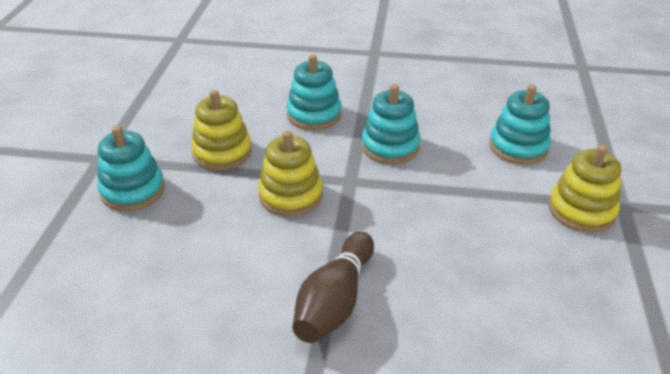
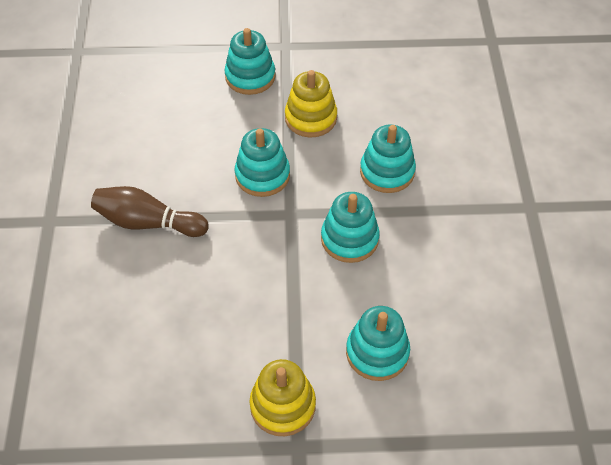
camera: 80 degrees right, 15 degrees up
(290, 195) = (262, 175): yellow stacking toy -> turquoise stacking toy

